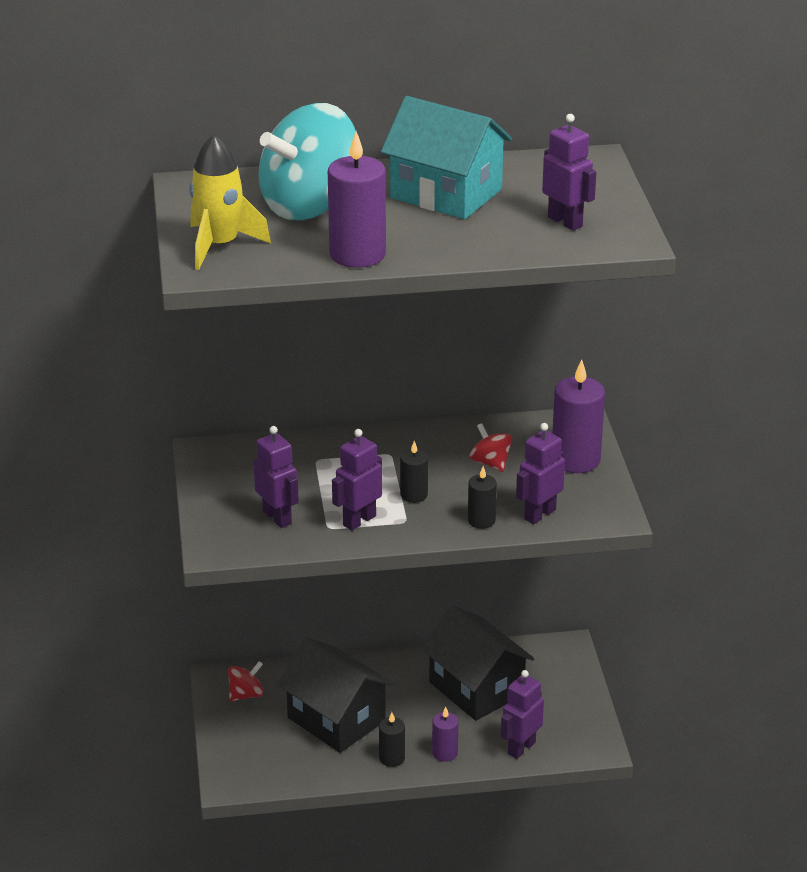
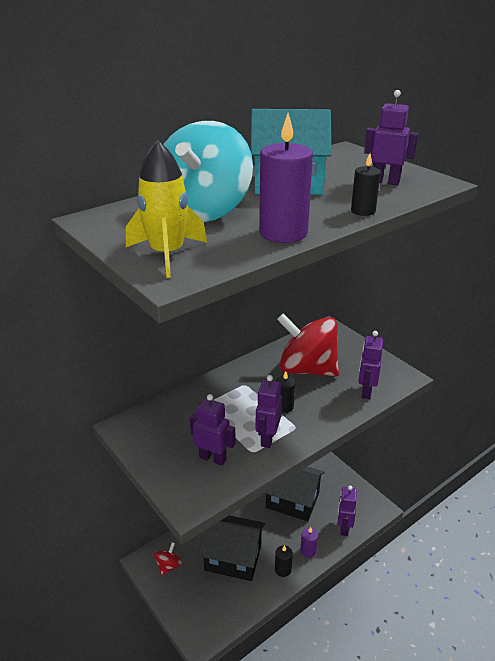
camera: 30 degrees left, 0 degrees up
(481, 520) = (339, 408): black candle -> black candle (363, 211)
(490, 463) = (307, 369): red spinning top -> red spinning top, size x2.34
(575, 460) = (349, 350): purple candle -> none

